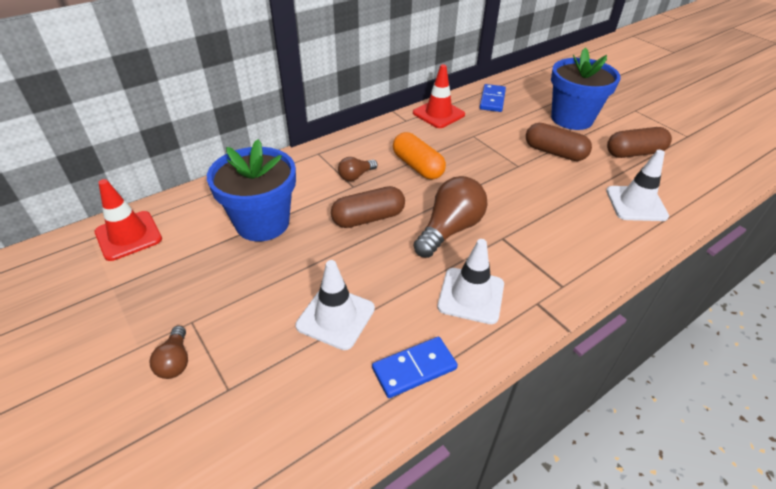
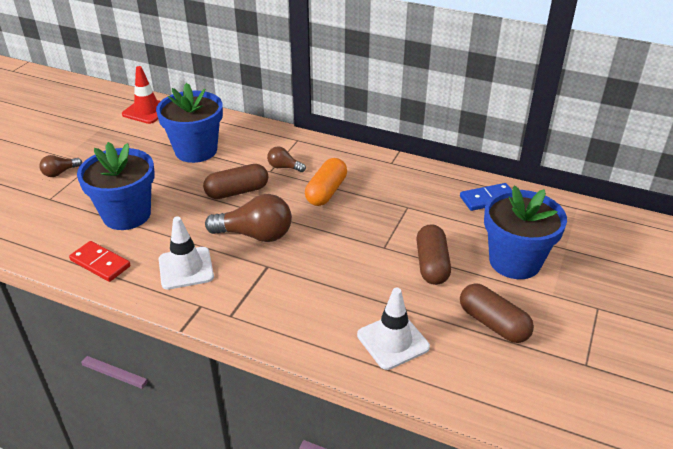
camera: 60 degrees right, 5 degrees down
(335, 317) = (127, 215): white traffic cone -> blue flower pot
(368, 218) = (237, 192): brown capsule -> brown capsule turned 60 degrees counterclockwise
(414, 369) = (100, 263): blue domino -> red domino
(438, 114) = (422, 176): red traffic cone -> none

